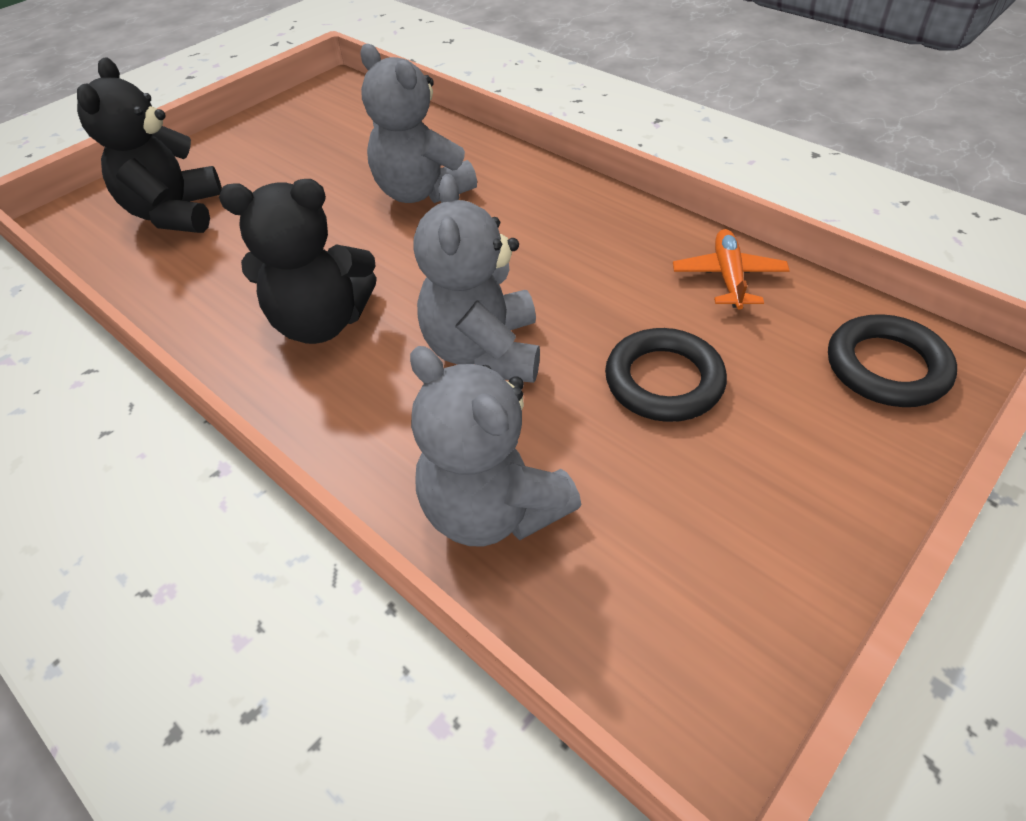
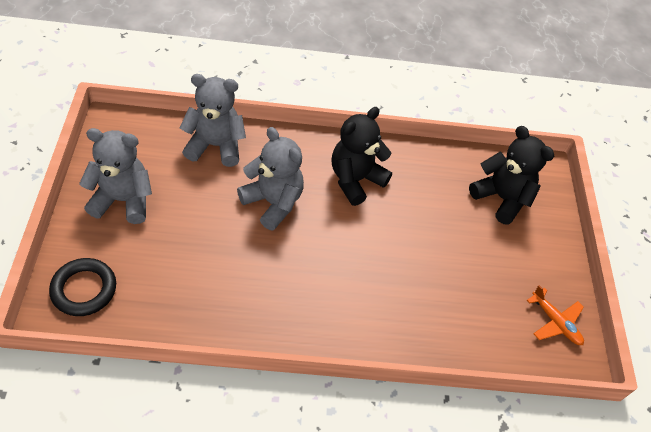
camera: 130 degrees right, 5 degrees up
(421, 192) = (402, 284): grey teddy bear -> grey teddy bear (123, 200)
(664, 381) = (185, 228): black ring -> none
(728, 277) = (186, 310): orange plane -> orange plane (555, 322)

